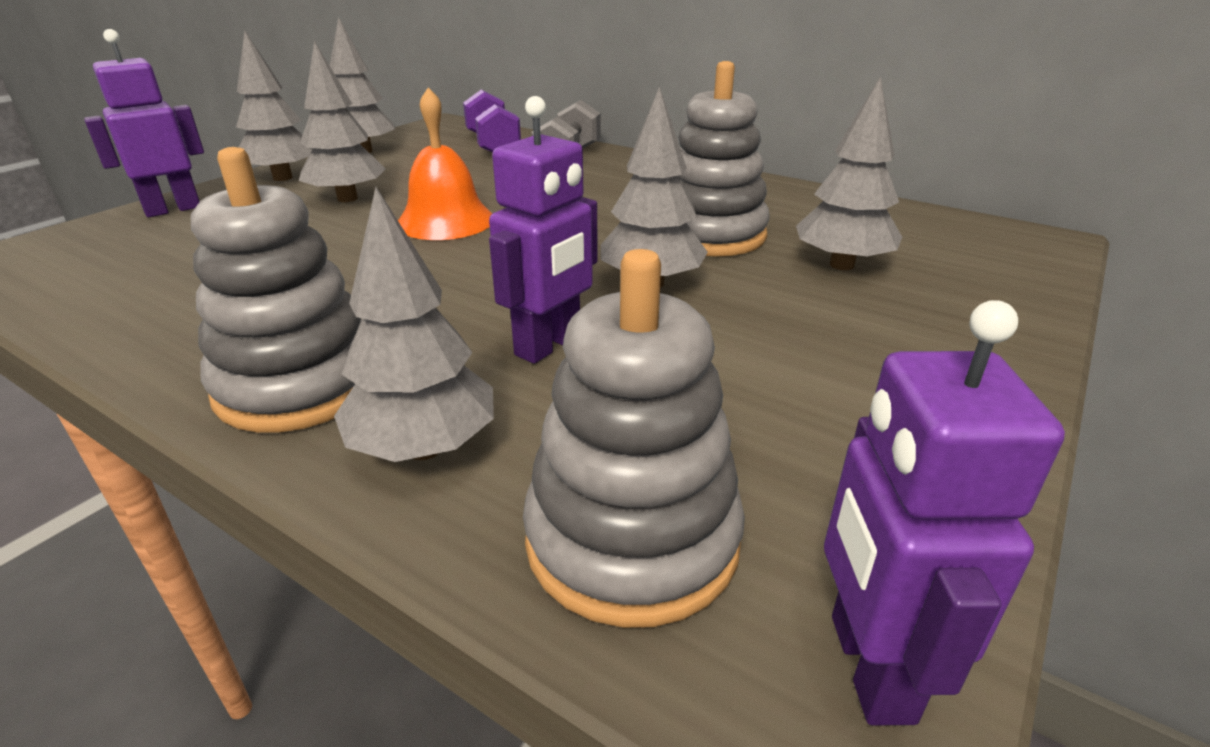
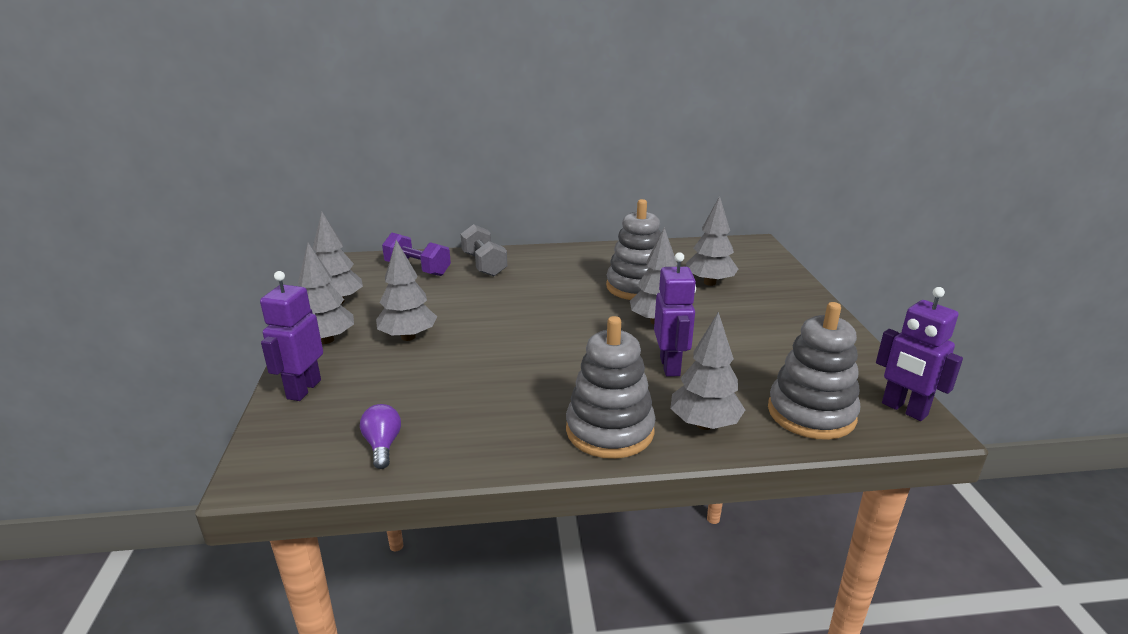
camera: 40 degrees left, 5 degrees down
(100, 283) = (383, 445): none -> purple light bulb
(445, 221) = (498, 328): orange bell -> none

